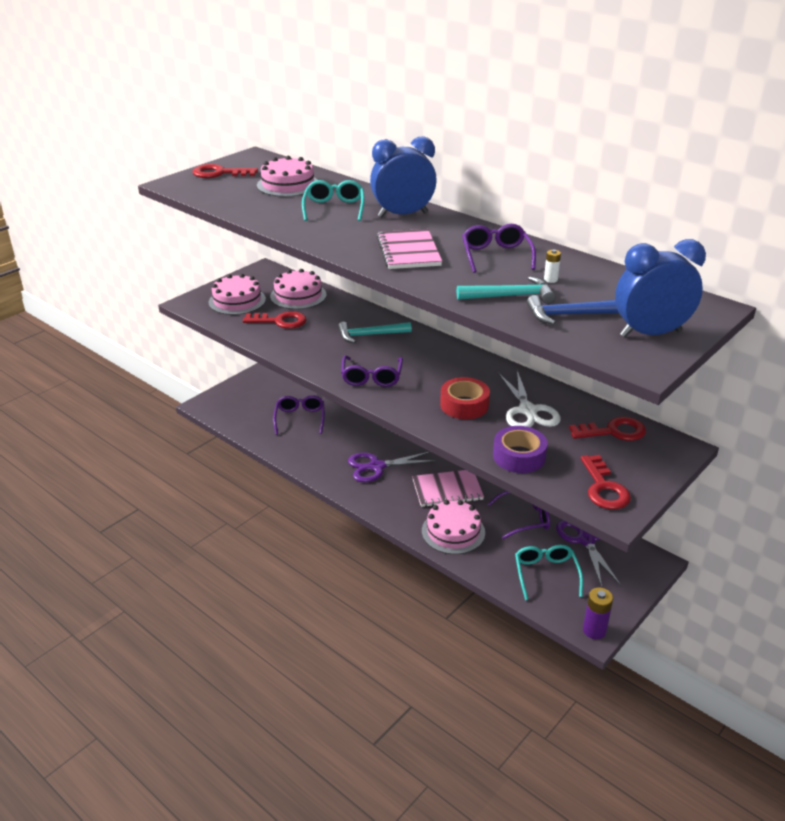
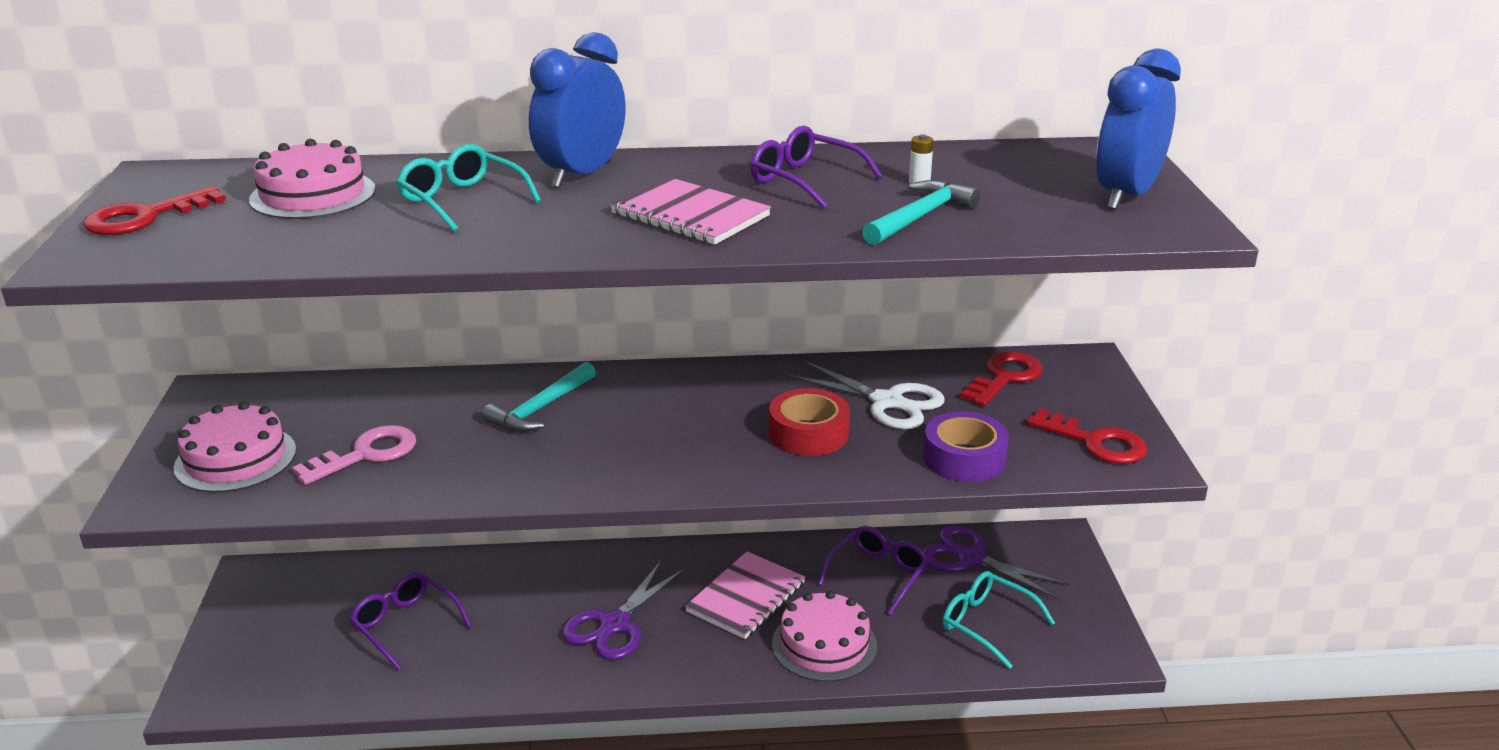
camera: 45 degrees left, 5 degrees down
(280, 321) = (366, 454): red key -> pink key
(298, 295) = (334, 405): pink cake -> none
(371, 377) = (637, 461): purple glasses -> none
(571, 315) = (1021, 210): blue hammer -> none
(594, 630) = (1112, 652): purple battery -> none

